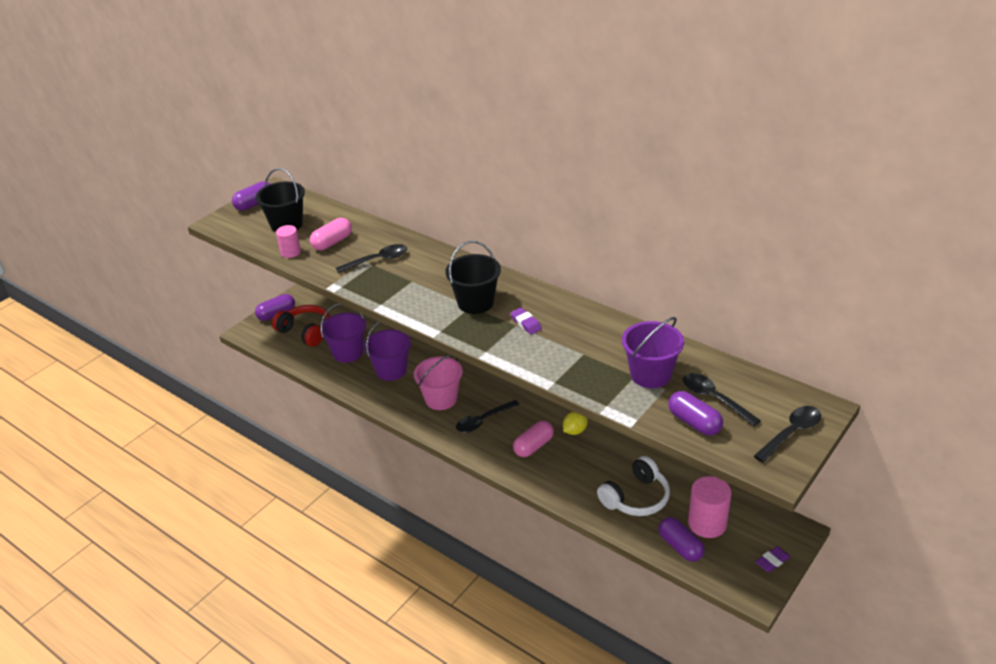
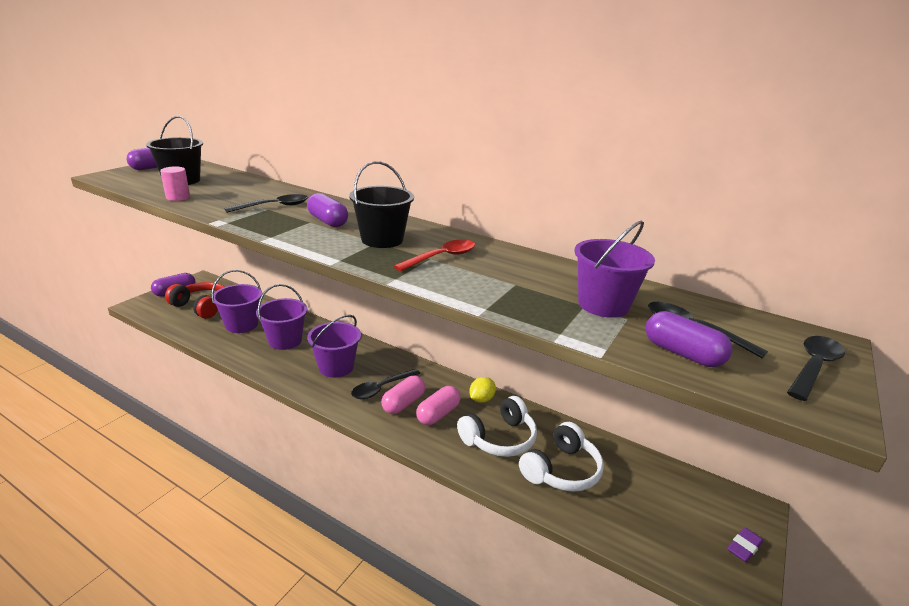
camera: 10 degrees left, 10 degrees down
(332, 242) = (227, 193): pink capsule -> pink capsule (403, 403)
(441, 399) = (336, 367): pink bucket -> purple bucket
(526, 323) = (442, 257): purple eraser -> red spoon
(586, 469) = (499, 438): none -> white headphones
(680, 546) = (628, 530): purple capsule -> purple capsule (328, 221)
(707, 523) = (651, 500): pink cylinder -> none

